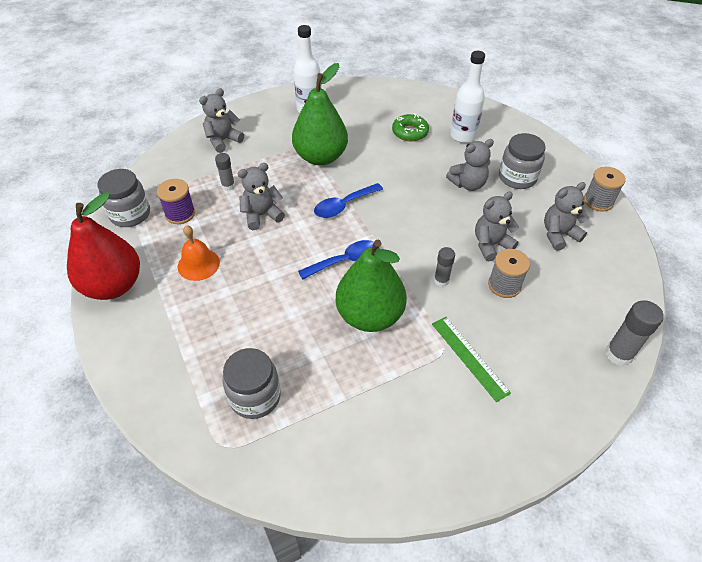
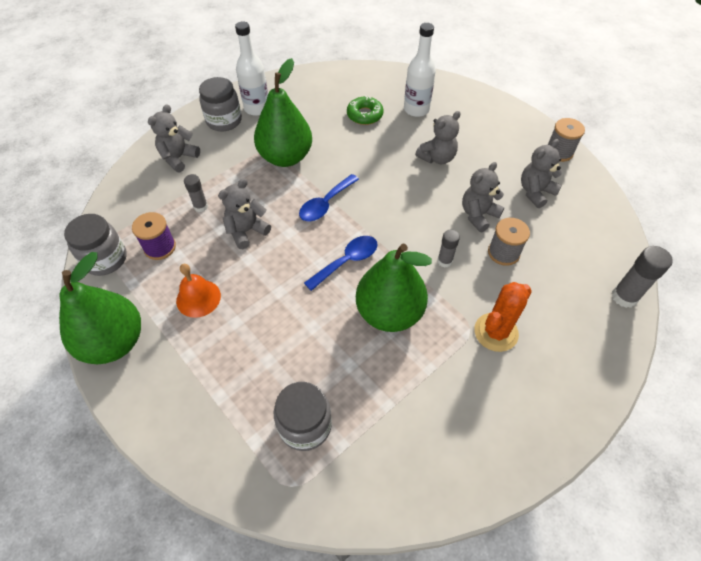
camera: 15 degrees left, 5 degrees up
(113, 285) = (114, 342): red pear -> green pear
(469, 357) = (496, 332): green ruler -> orange cactus
(517, 177) = (480, 142): grey jar -> grey jar (224, 121)

